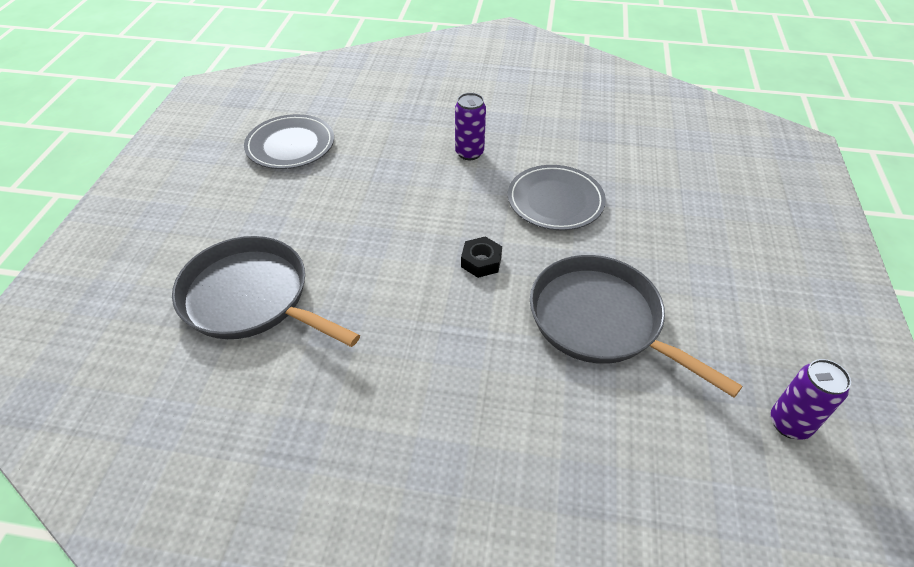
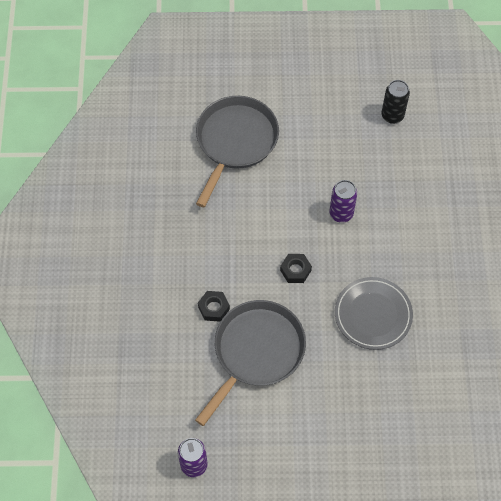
camera: 80 degrees right, 15 degrees up
(290, 145) = (392, 115): grey plate -> black can
(469, 153) = (417, 244): purple can -> purple can (341, 214)
(526, 362) = (214, 308): none -> black nut

